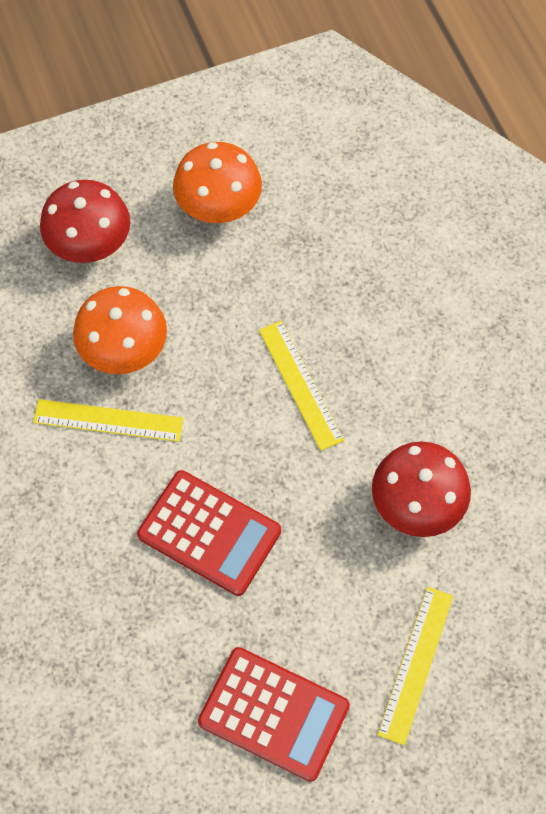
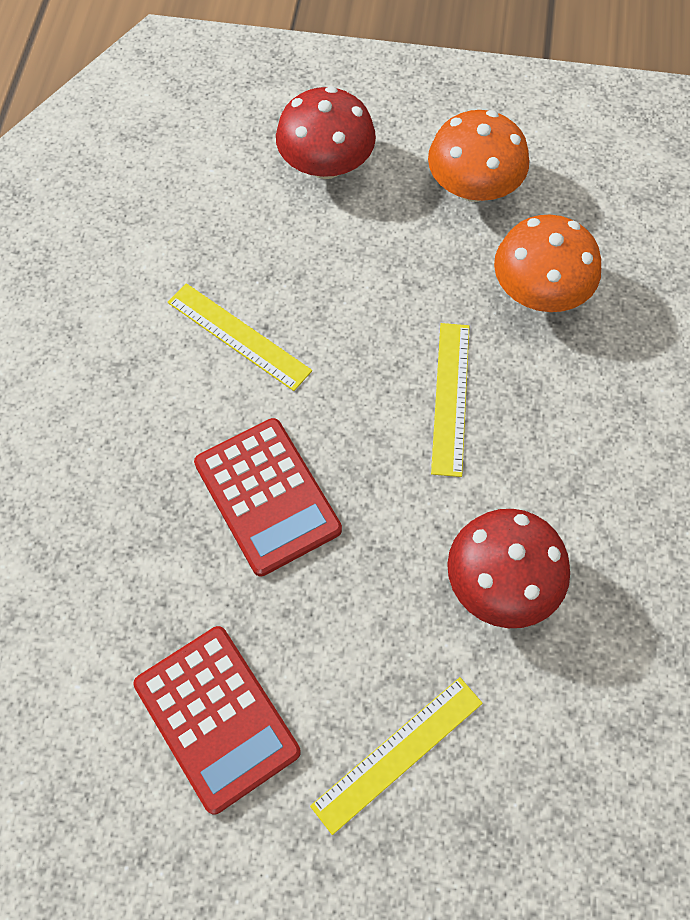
camera: 30 degrees right, 0 degrees up
(124, 349) = (296, 277): orange mushroom -> orange mushroom (539, 291)

